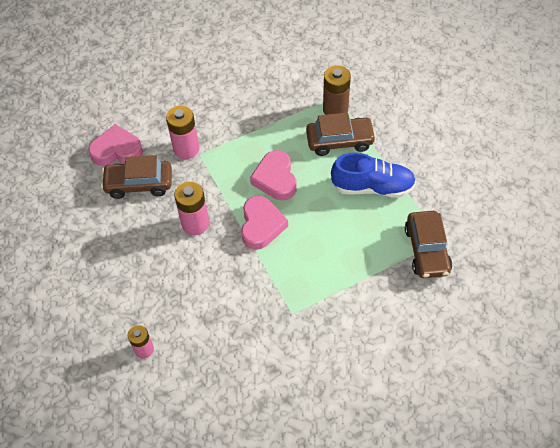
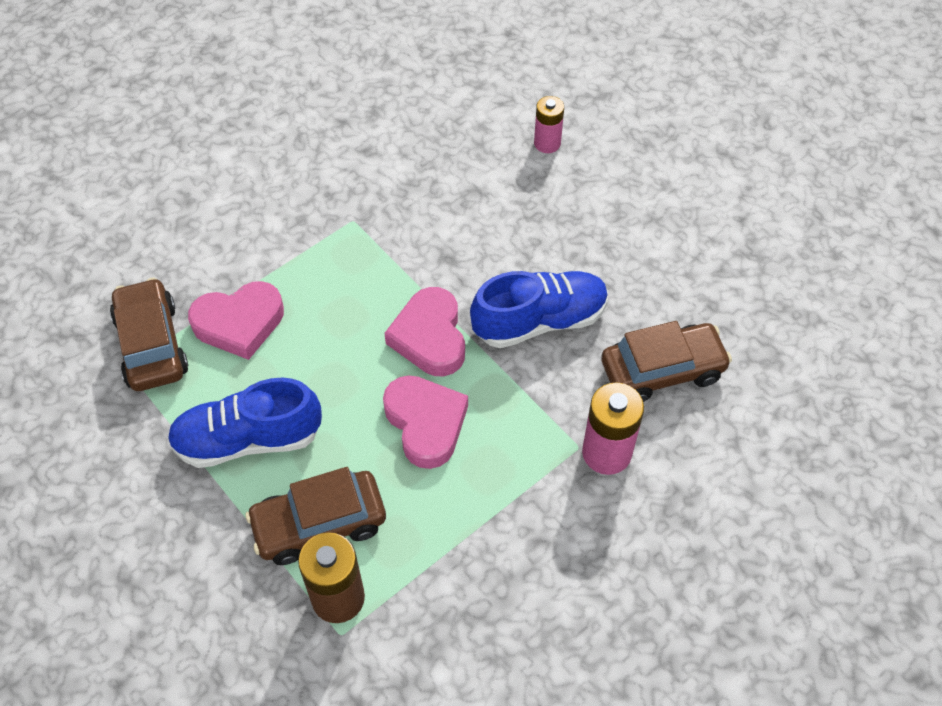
camera: 165 degrees right, 0 degrees up
(117, 150) = (732, 426): pink heart -> pink heart (239, 323)
(195, 223) = (539, 321): pink battery -> blue shoe

